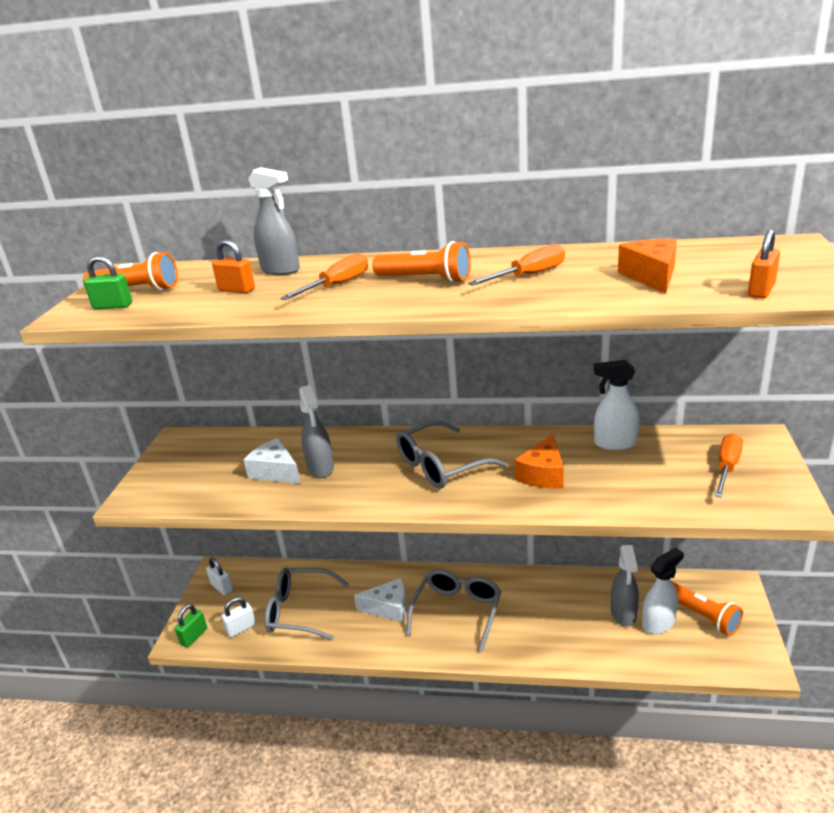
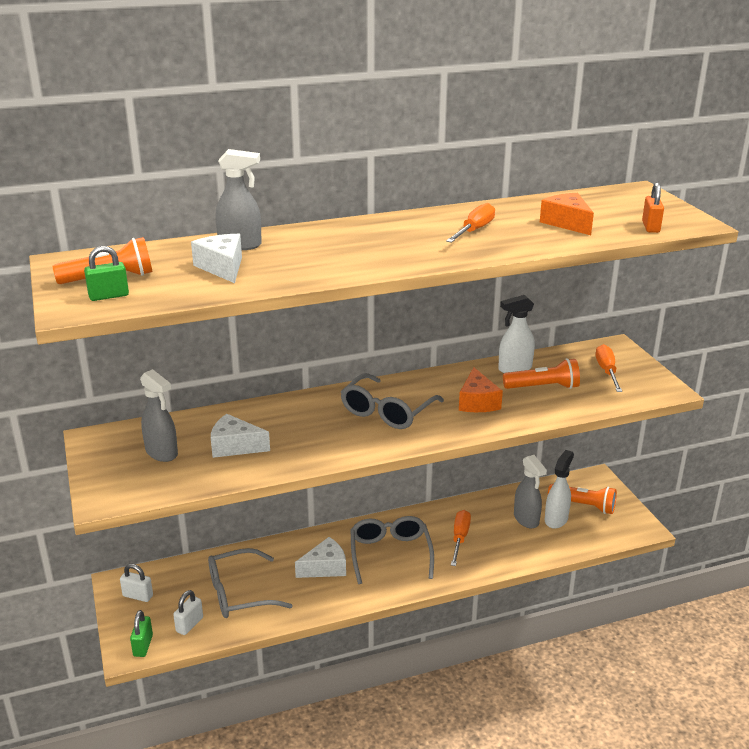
camera: 30 degrees left, 0 degrees up
(236, 290) = (222, 267): orange padlock -> white cheese
(320, 468) = (277, 435): grey spray bottle -> grey spray bottle (162, 453)
(337, 285) = (317, 253): orange screwdriver -> orange screwdriver (460, 538)
(425, 279) = (392, 241): orange flashlight -> orange flashlight (543, 387)

